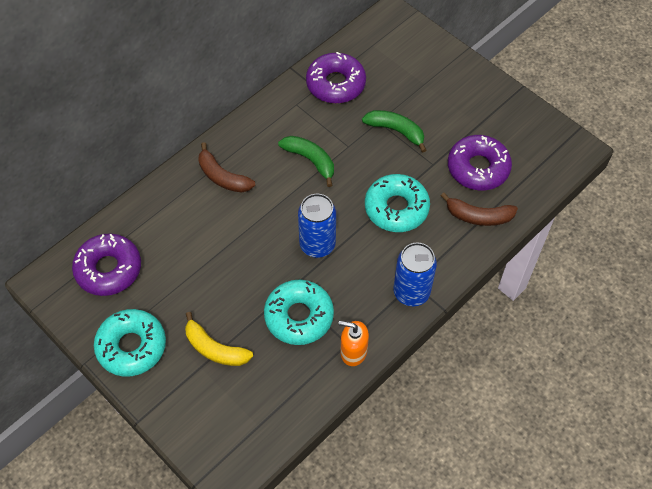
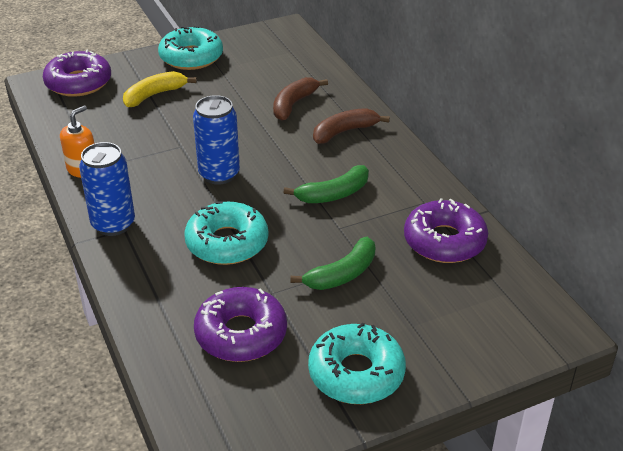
camera: 110 degrees right, 20 degrees down
(108, 269) = (276, 57): purple donut -> purple donut (78, 83)
(299, 316) = (147, 145): turquoise donut -> turquoise donut (356, 373)
(478, 216) = (169, 309): brown banana -> brown banana (293, 104)

